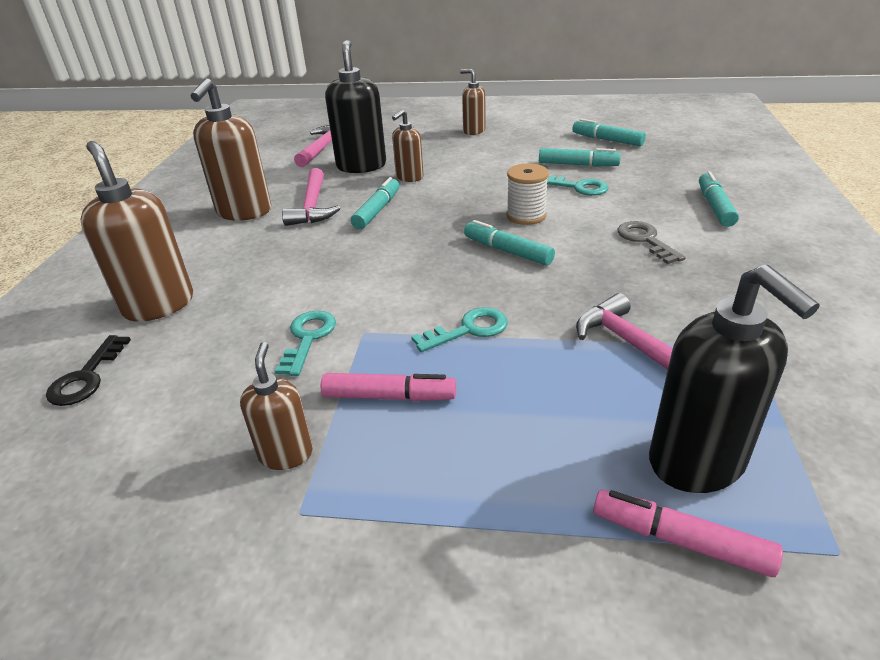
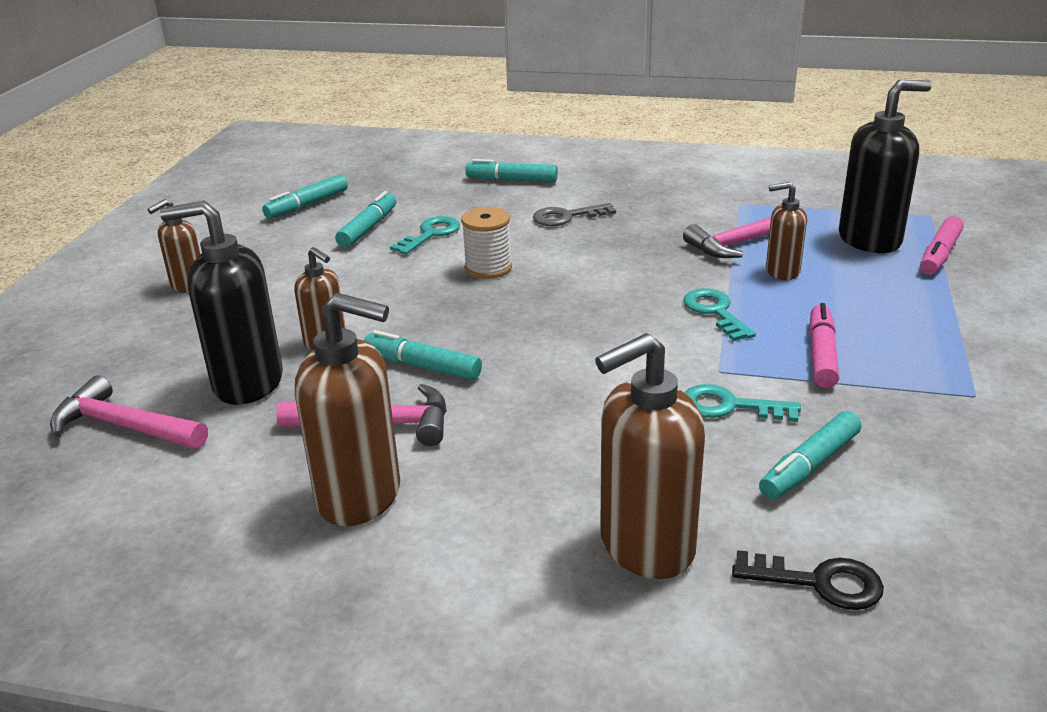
camera: 85 degrees left, 5 degrees down
(286, 454) = (911, 407): brown soap dispenser -> brown soap dispenser (782, 271)
(508, 251) = (567, 283): turquoise marker -> turquoise marker (810, 466)

